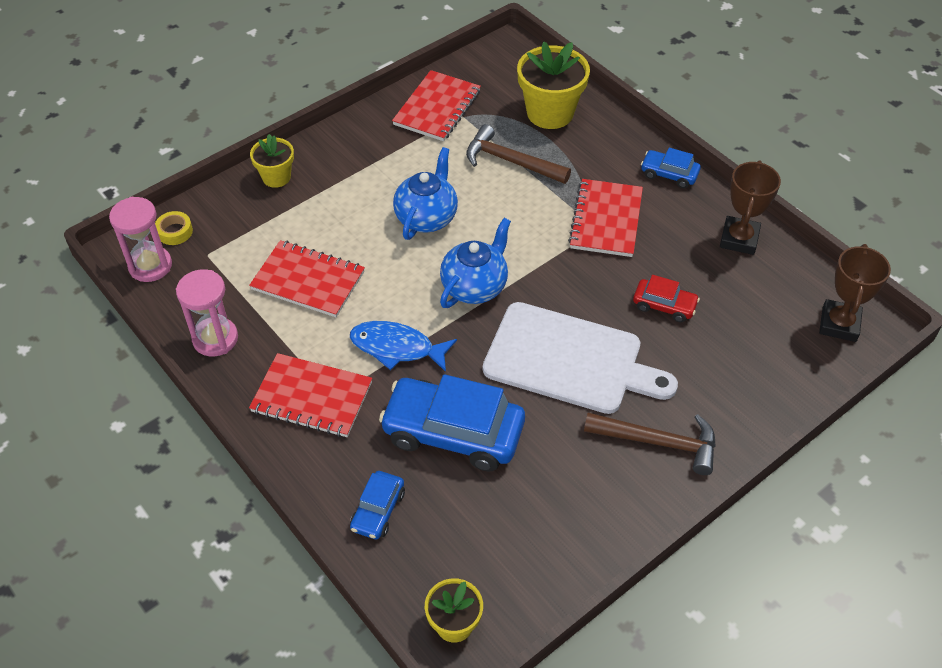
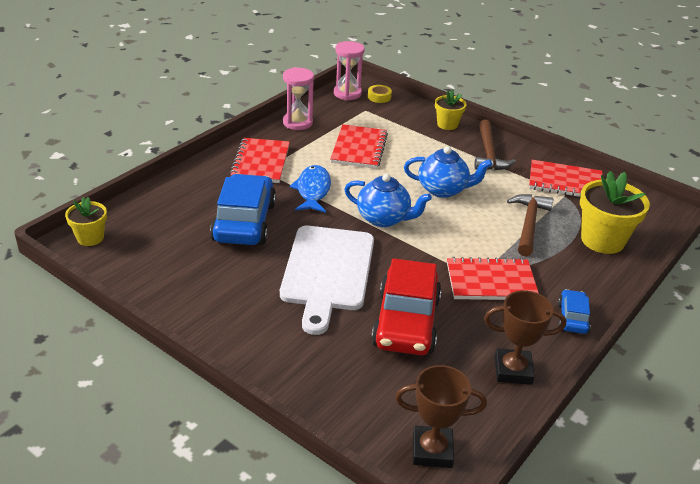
camera: 75 degrees right, 15 degrees down
(378, 510) = (175, 198): blue car -> none
(659, 442) = (256, 326): brown hammer -> brown hammer (489, 154)
(664, 305) = (406, 322): red car -> red car, size x2.02

